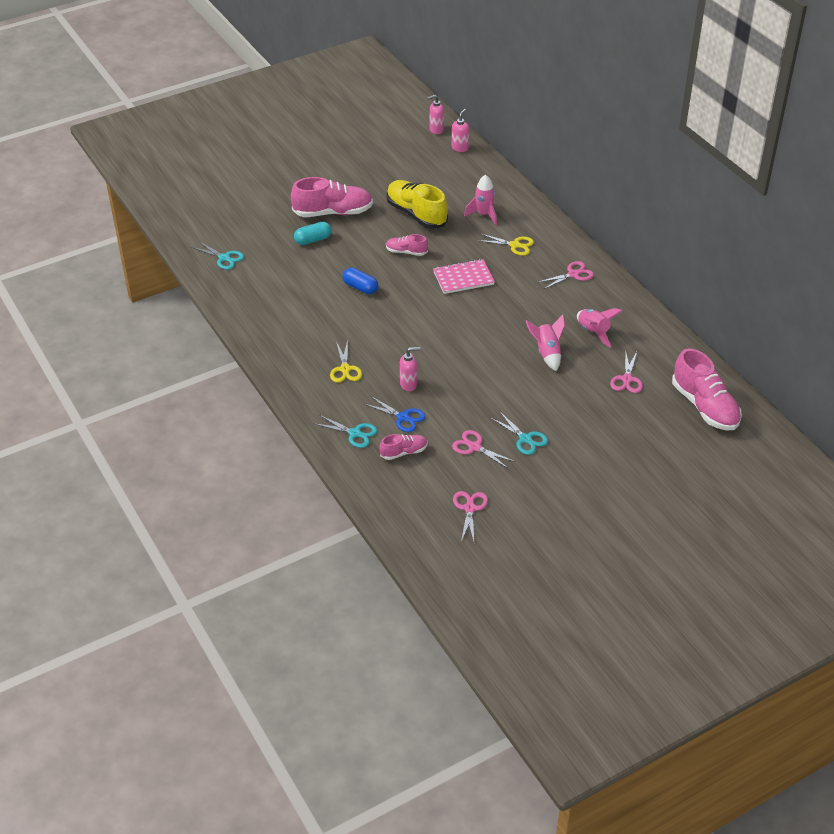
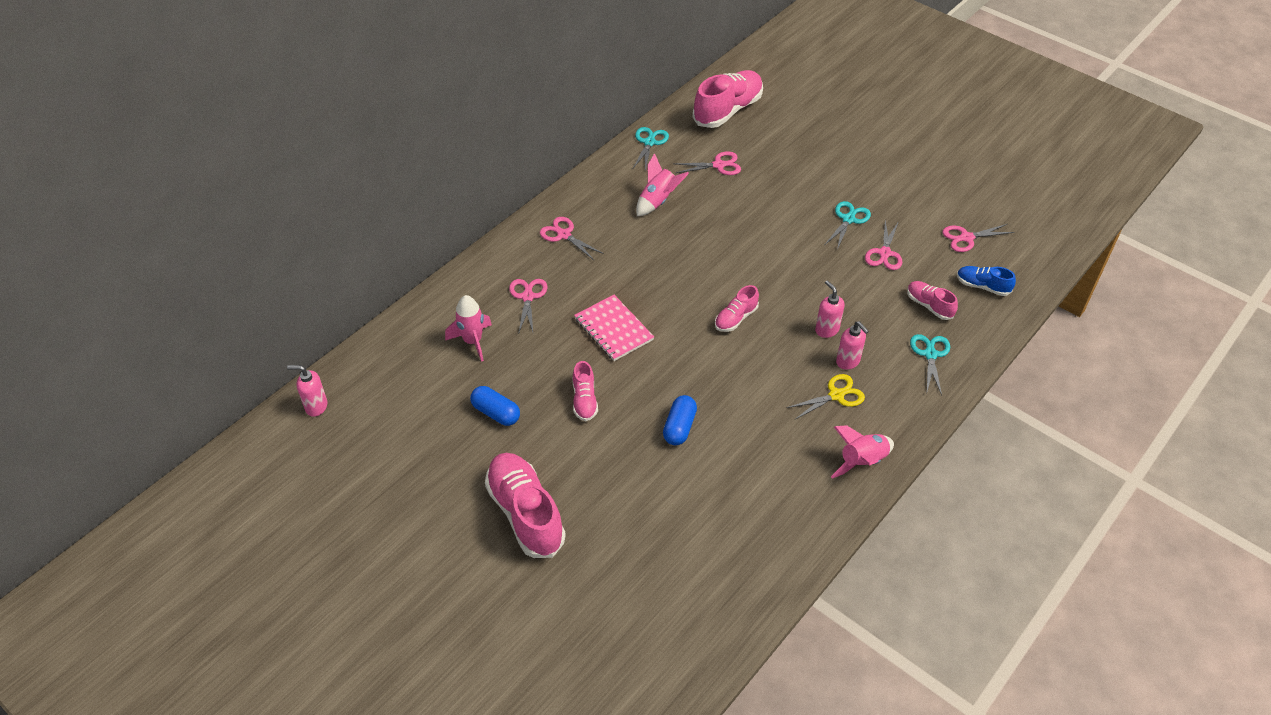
camera: 110 degrees left, 5 degrees up
(224, 258) = (689, 618): turquoise scissors -> turquoise scissors (649, 142)
(313, 240) = (600, 516): turquoise capsule -> none
(403, 417) = (880, 320): blue scissors -> none
(408, 494) = (982, 286): none -> blue shoe
(416, 214) = (496, 413): yellow shoe -> blue capsule
(436, 130) = (271, 448): pink soap dispenser -> pink soap dispenser (848, 361)
(444, 340) = (735, 318): none -> pink shoe
(515, 245) = (528, 297): yellow scissors -> pink scissors
(547, 353) = (711, 229): pink rocket -> pink rocket (862, 462)

